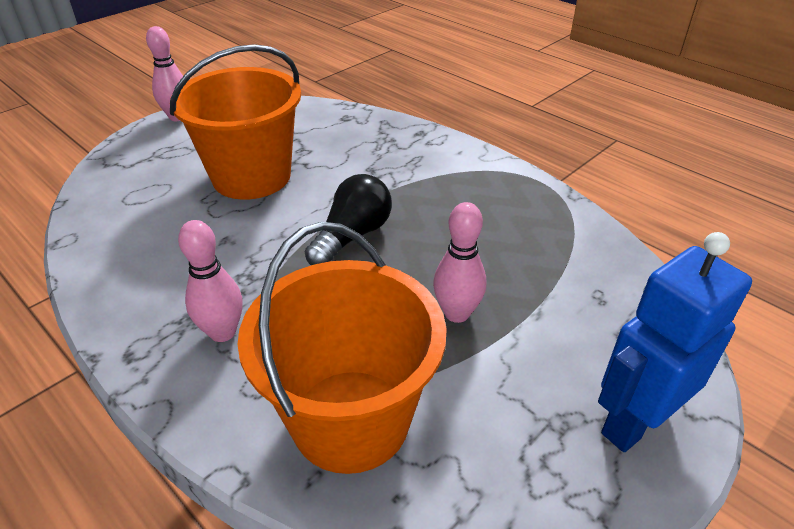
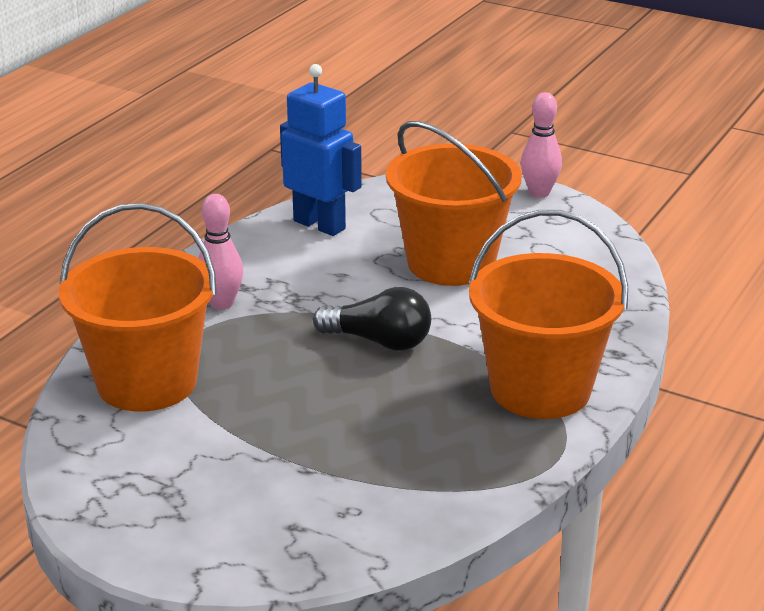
camera: 75 degrees right, 10 degrees down
(454, 171) = (540, 389): none -> orange bucket
(457, 313) = (287, 420): pink bowling pin -> none
(634, 423) = (179, 534): blue robot -> blue robot (320, 225)

